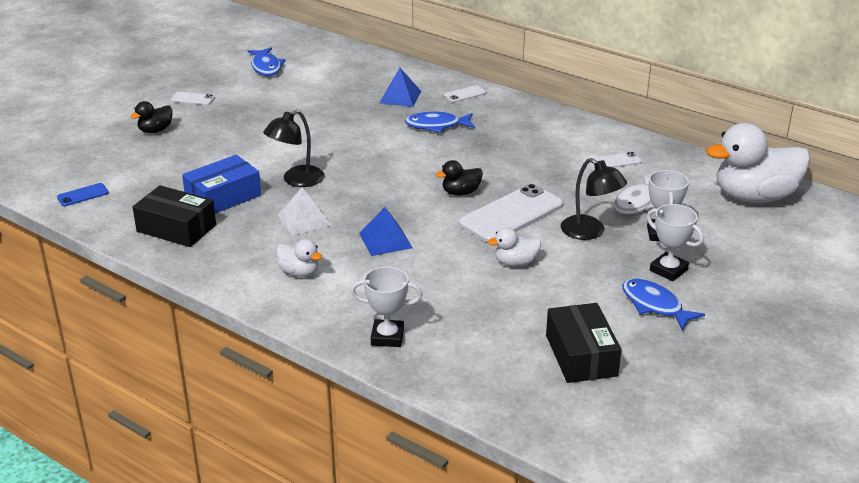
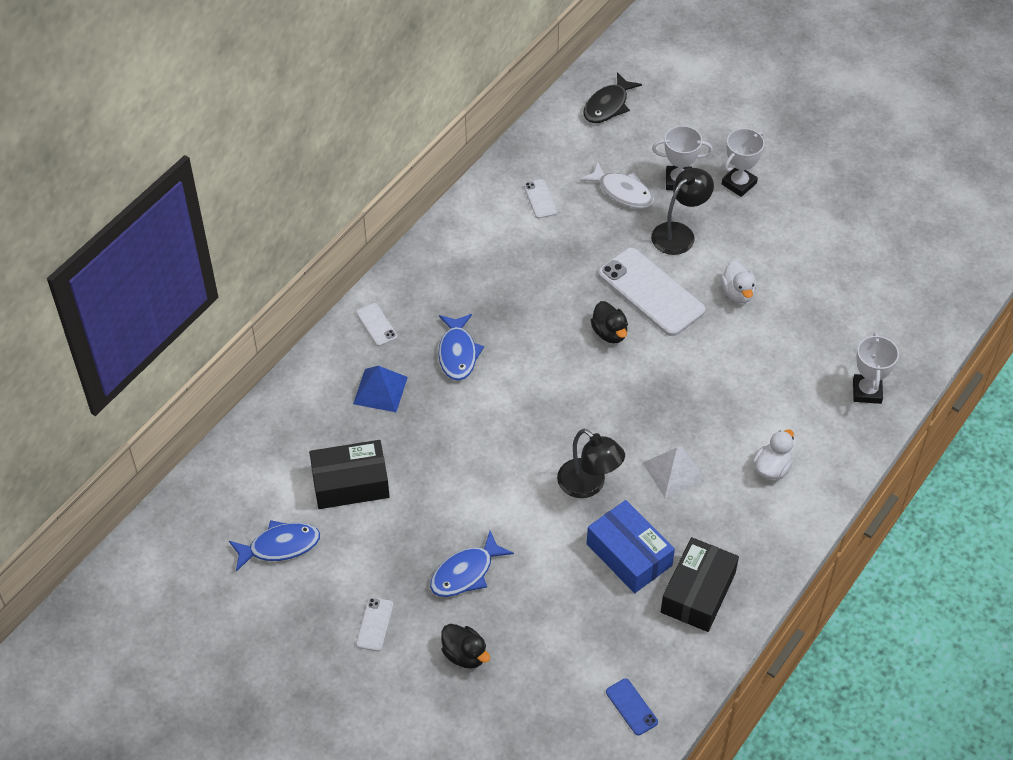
camera: 90 degrees left, 20 degrees up
(385, 240) = (707, 397): blue pyramid -> none
(581, 355) = (872, 256): black box -> black box (350, 483)
(654, 305) = (794, 200): blue fish -> blue fish (466, 573)
(754, 197) = (608, 105): white duck -> black fish

